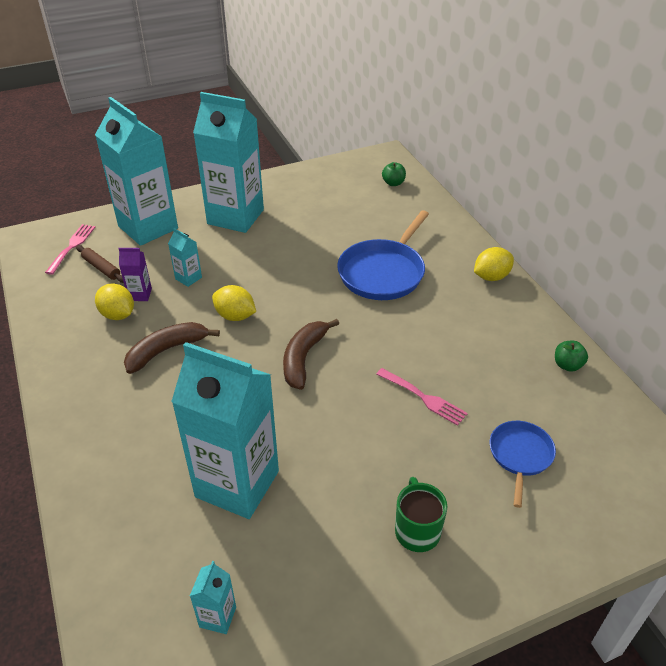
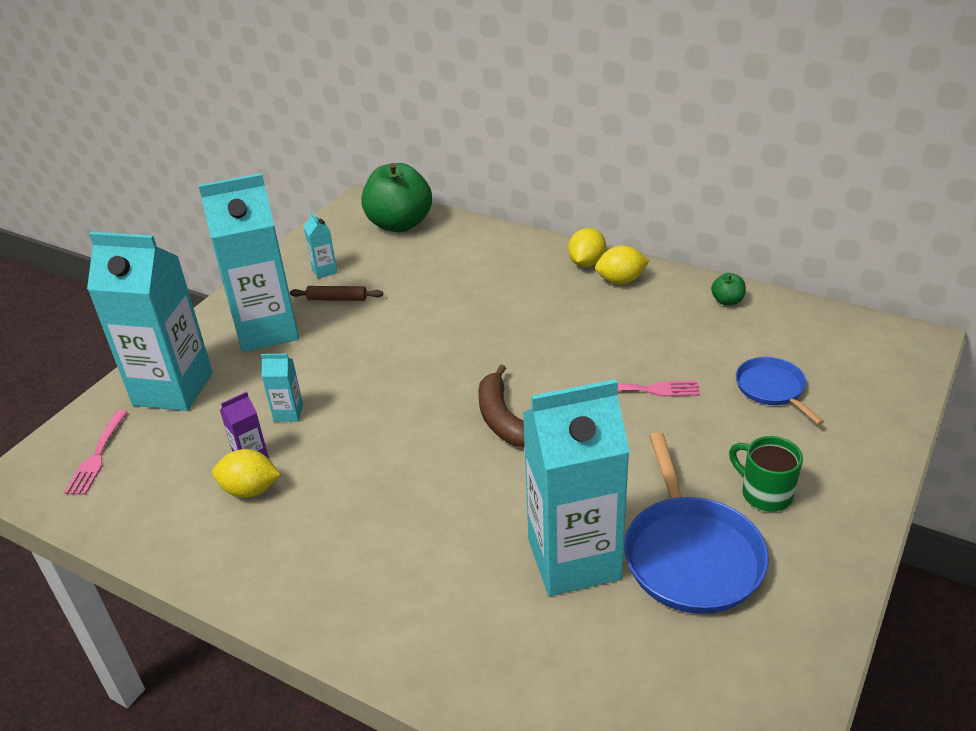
camera: 35 degrees left, 5 degrees down
(72, 247) = (97, 455): pink fork -> pink fork turned 150 degrees counterclockwise
(101, 268) = (167, 456): brown rolling pin -> brown rolling pin (337, 299)
(166, 350) = (352, 491): brown banana -> none
(217, 617) = (692, 673): turquoise carton -> turquoise carton (324, 270)
(235, 316) = (386, 420): yellow lemon -> yellow lemon (620, 280)
(383, 272) = (486, 307): blue pan -> blue pan (691, 555)
(393, 183) = (399, 224): green apple -> green apple, size x2.39

